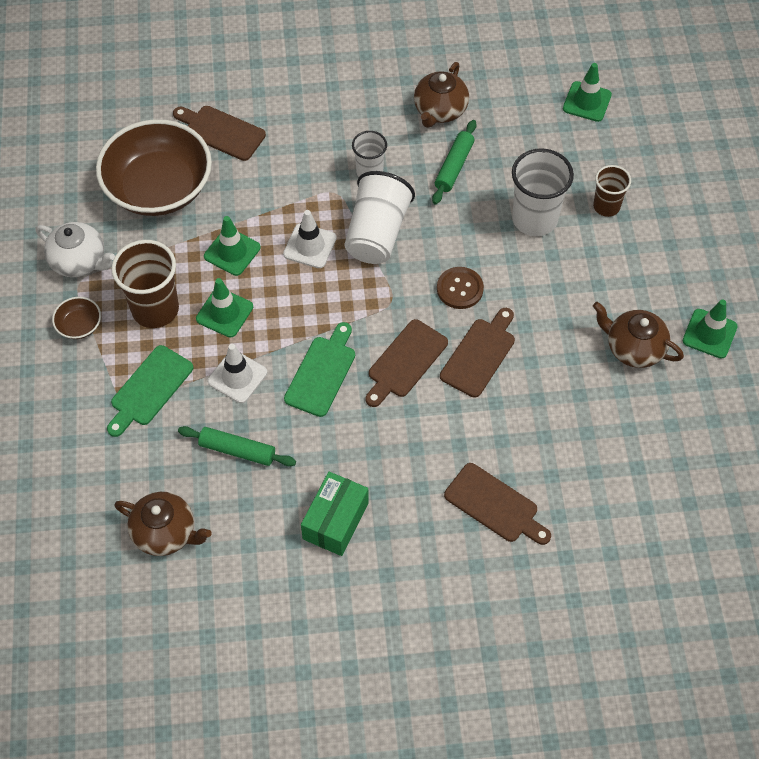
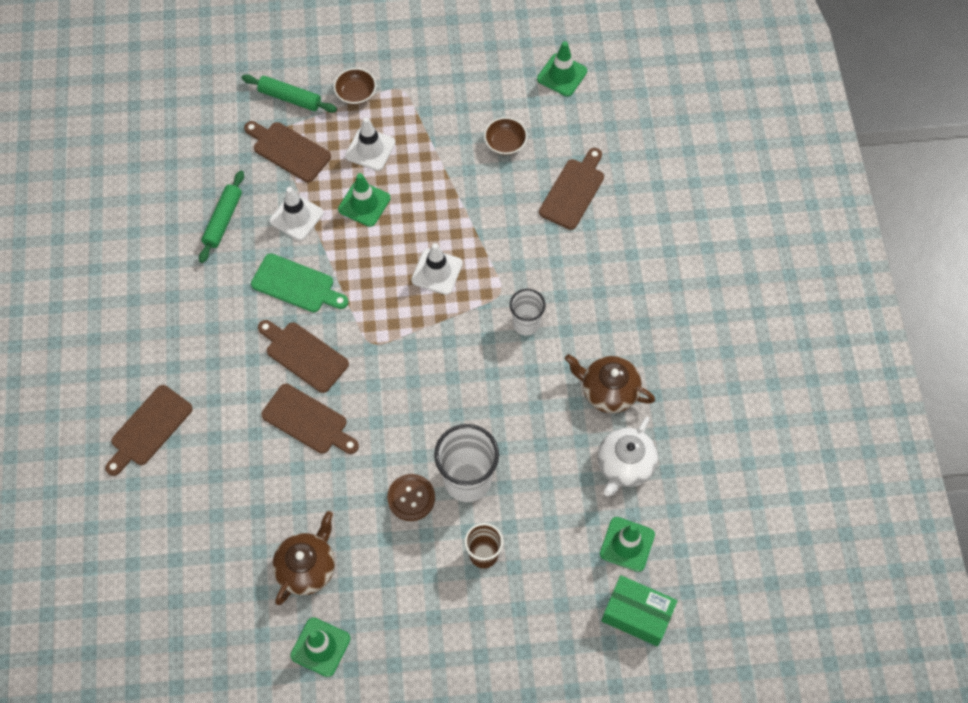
camera: 90 degrees right, 5 degrees up
(79, 261) = (423, 87): white teapot -> white teapot (625, 465)
(149, 389) = (289, 150): green cutting board -> brown cutting board
(155, 309) = (370, 149): brown cup -> white traffic cone
(159, 188) = (505, 143): brown bowl -> brown bowl, size x0.40
(165, 533) = (151, 171): brown teapot -> none
(232, 252) = (431, 207): green traffic cone -> green traffic cone (562, 75)
(335, 521) = (148, 298): green box -> green box (637, 615)
(377, 233) = (451, 330): white cup -> none
(454, 167) = (534, 403): green rolling pin -> green rolling pin (290, 98)
(460, 289) = (383, 405): brown button -> brown button (411, 498)

